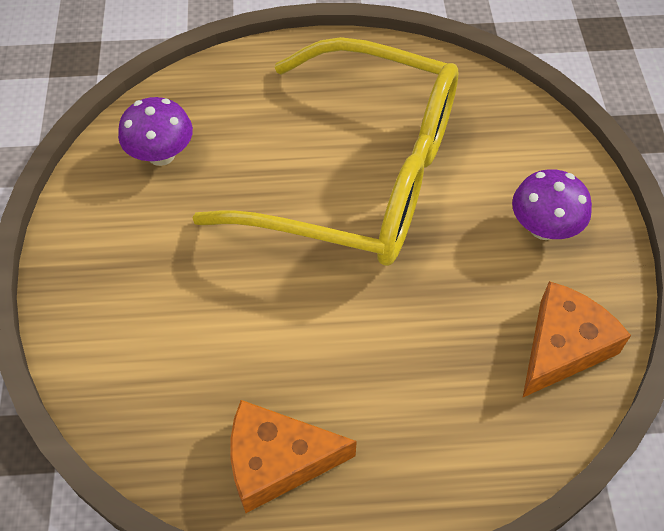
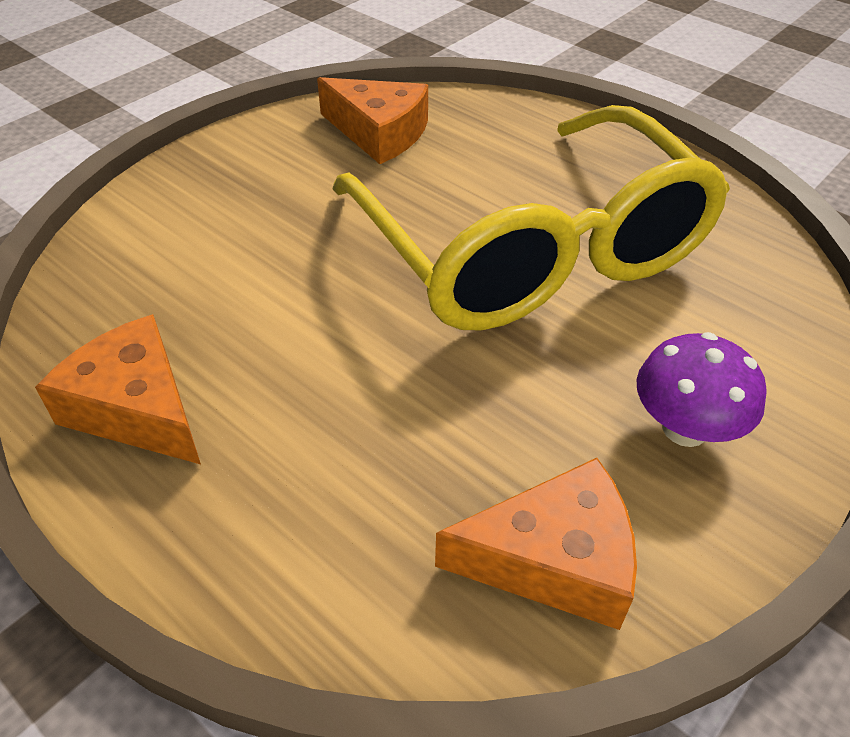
camera: 45 degrees right, 10 degrees down
(161, 155) = (379, 133): purple mushroom -> orange cheese

